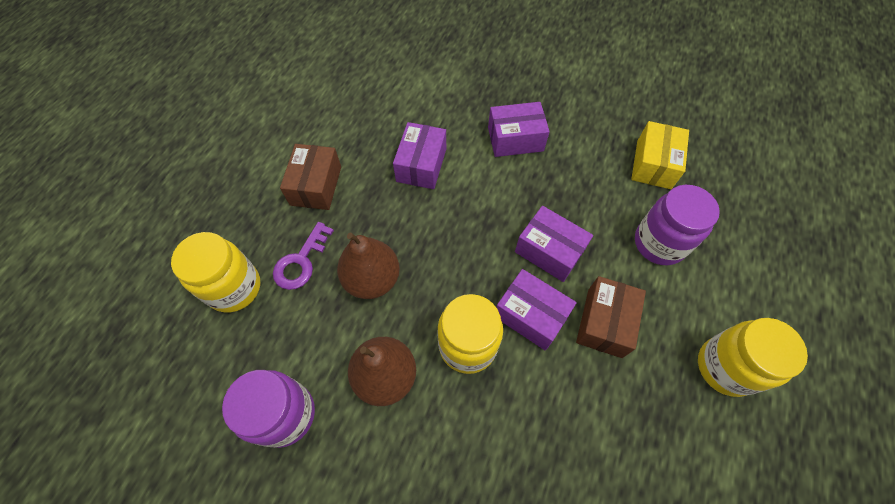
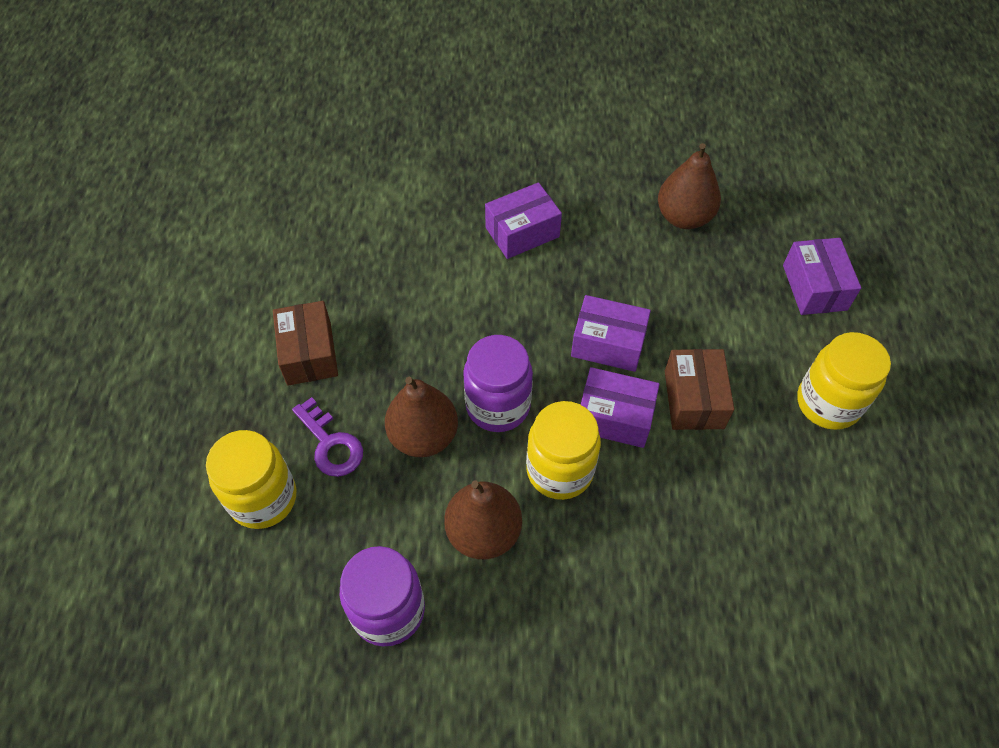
camera: 20 degrees left, 5 degrees down
(301, 262) = (331, 444): purple key -> purple key turned 45 degrees counterclockwise
(421, 165) = (426, 292): purple box -> purple box (814, 287)
(653, 164) = (684, 217): yellow box -> brown pear
(659, 243) = (719, 300): purple jar -> purple jar (498, 406)

